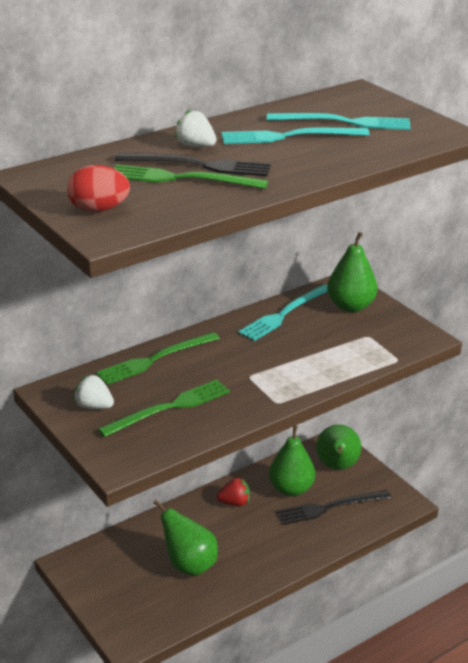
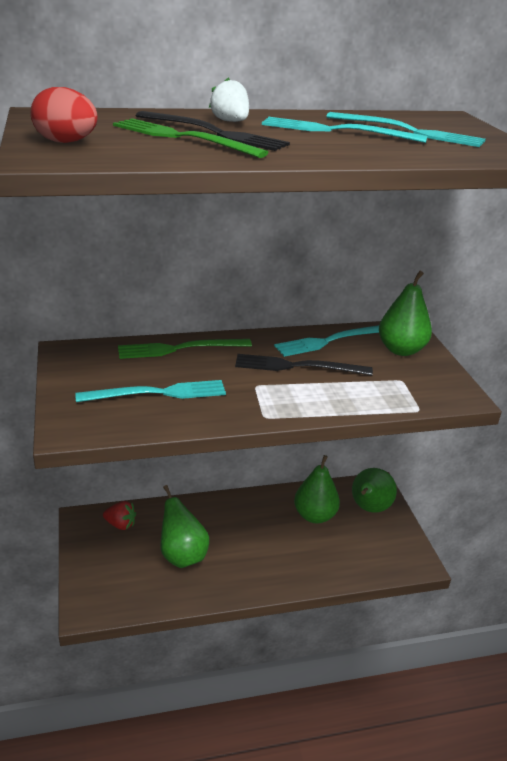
camera: 20 degrees right, 0 degrees up
(94, 406) = (91, 373): white strawberry -> none
(169, 408) = (157, 393): green fork -> turquoise fork
(234, 502) = (256, 512): red strawberry -> red strawberry (120, 524)
(330, 507) = (342, 544): black fork -> black fork (298, 366)

